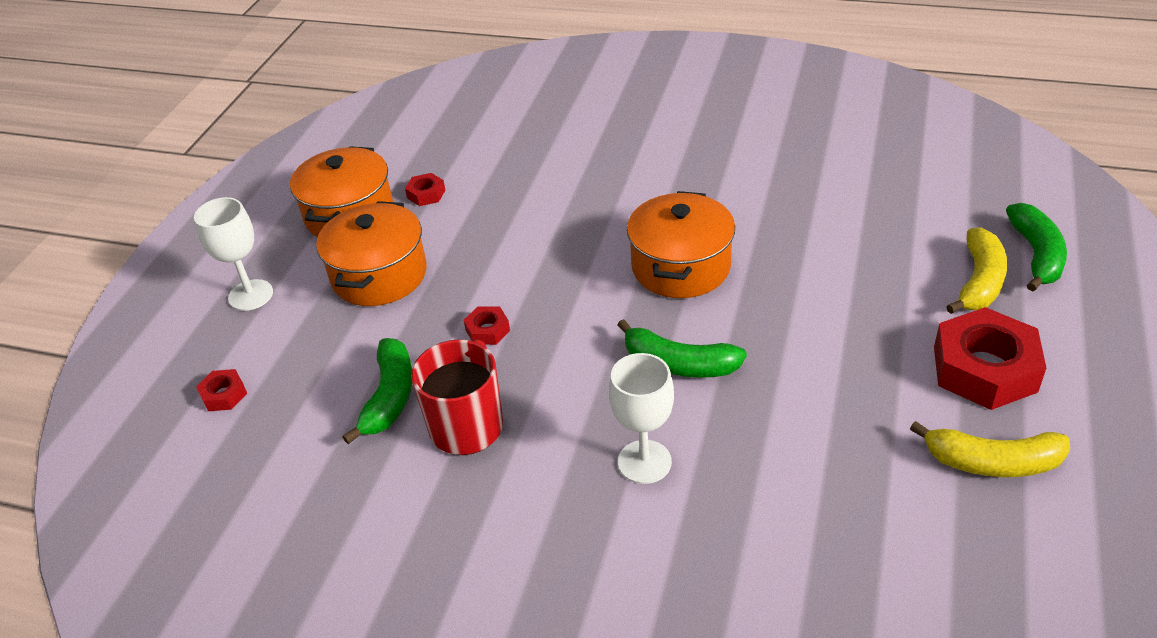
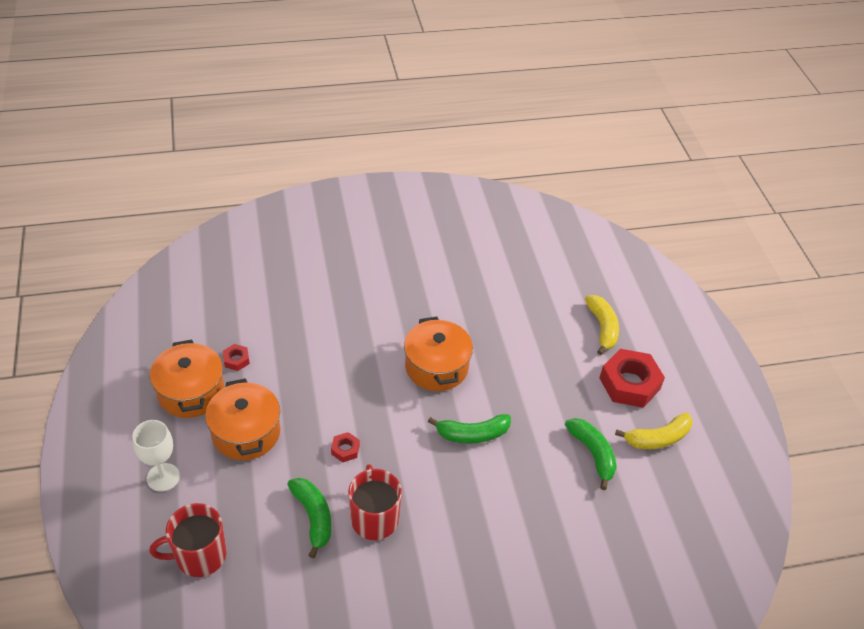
camera: 35 degrees left, 5 degrees up
(224, 395) = (199, 556): red nut -> red mug
(644, 462) = (488, 503): white goblet -> none
(1036, 255) = (622, 301): green banana -> green banana (593, 454)

